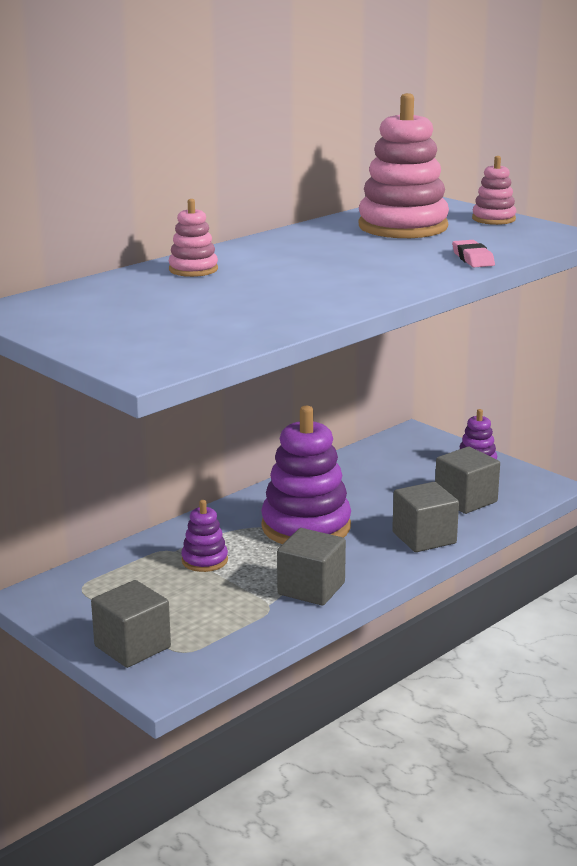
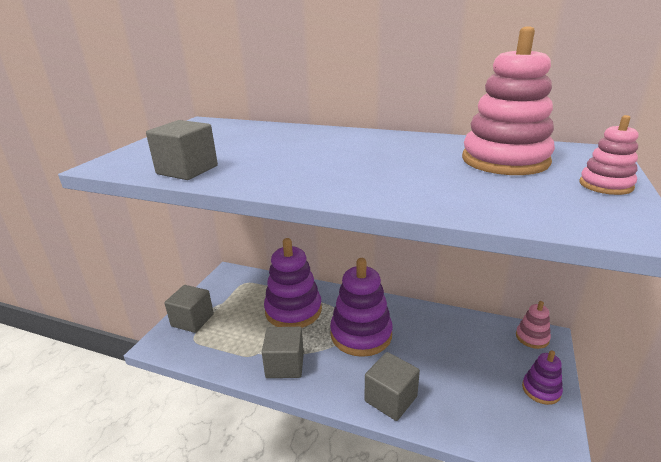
camera: 65 degrees right, 5 degrees up
(193, 269) = (308, 135): pink stacking toy -> pink stacking toy (532, 337)
(204, 560) = (293, 310): purple stacking toy -> purple stacking toy, size x2.03
(465, 500) = (471, 404): grey cube -> grey cube (187, 170)
(473, 258) = (456, 202): pink eraser -> none

